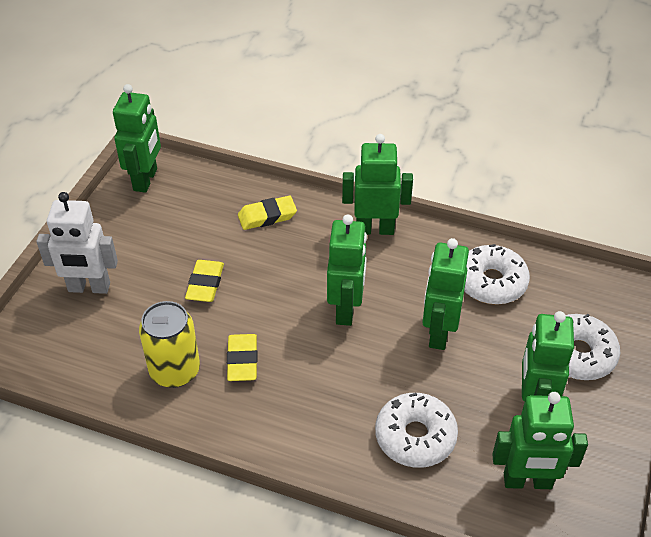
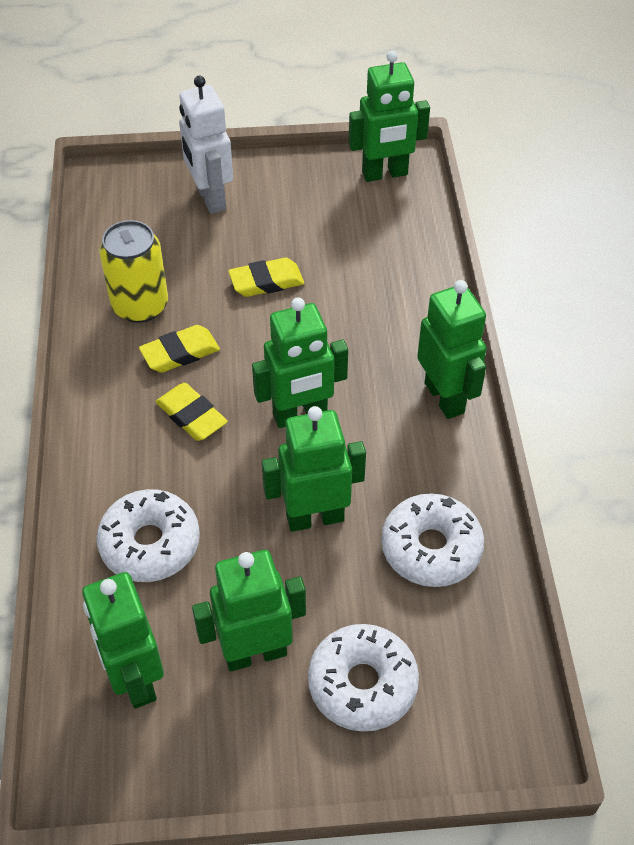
camera: 65 degrees right, 5 degrees up
(267, 216) = (399, 292): yellow eraser -> yellow eraser (191, 416)

